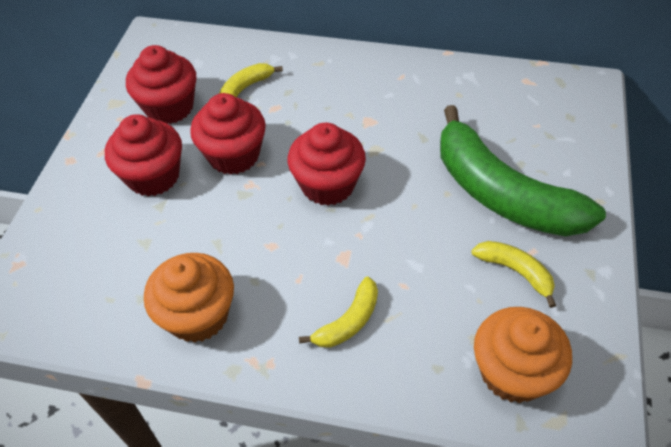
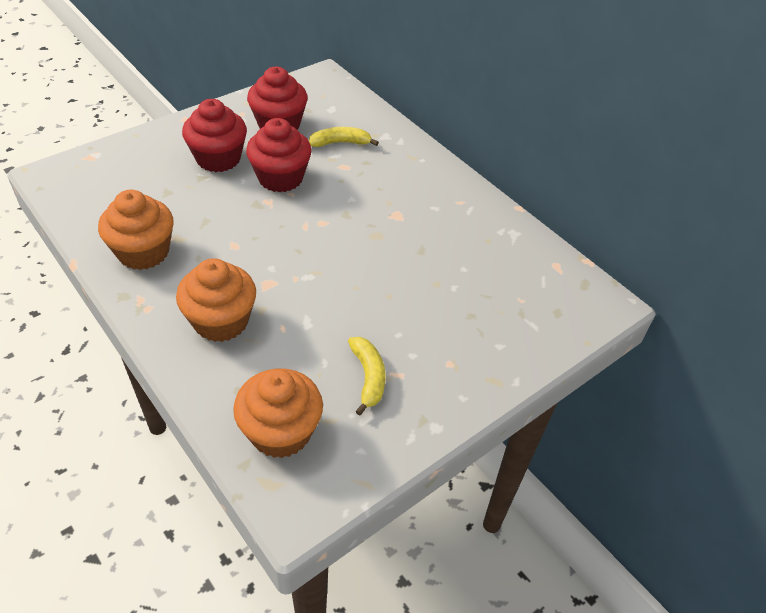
camera: 35 degrees right, 5 degrees down
(328, 185) = (315, 235): red cupcake -> none
(348, 321) = (221, 321): yellow banana -> orange cupcake
(502, 194) = (428, 324): green banana -> none

